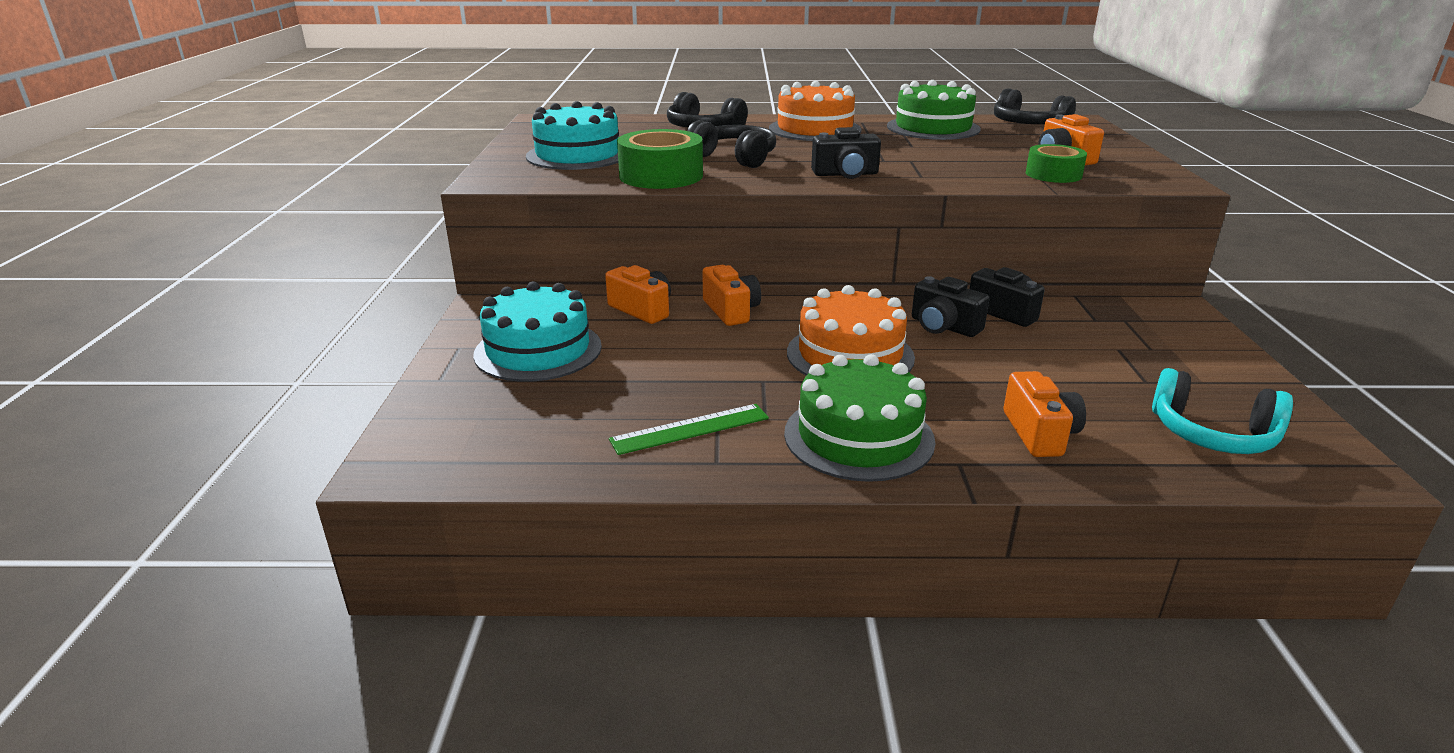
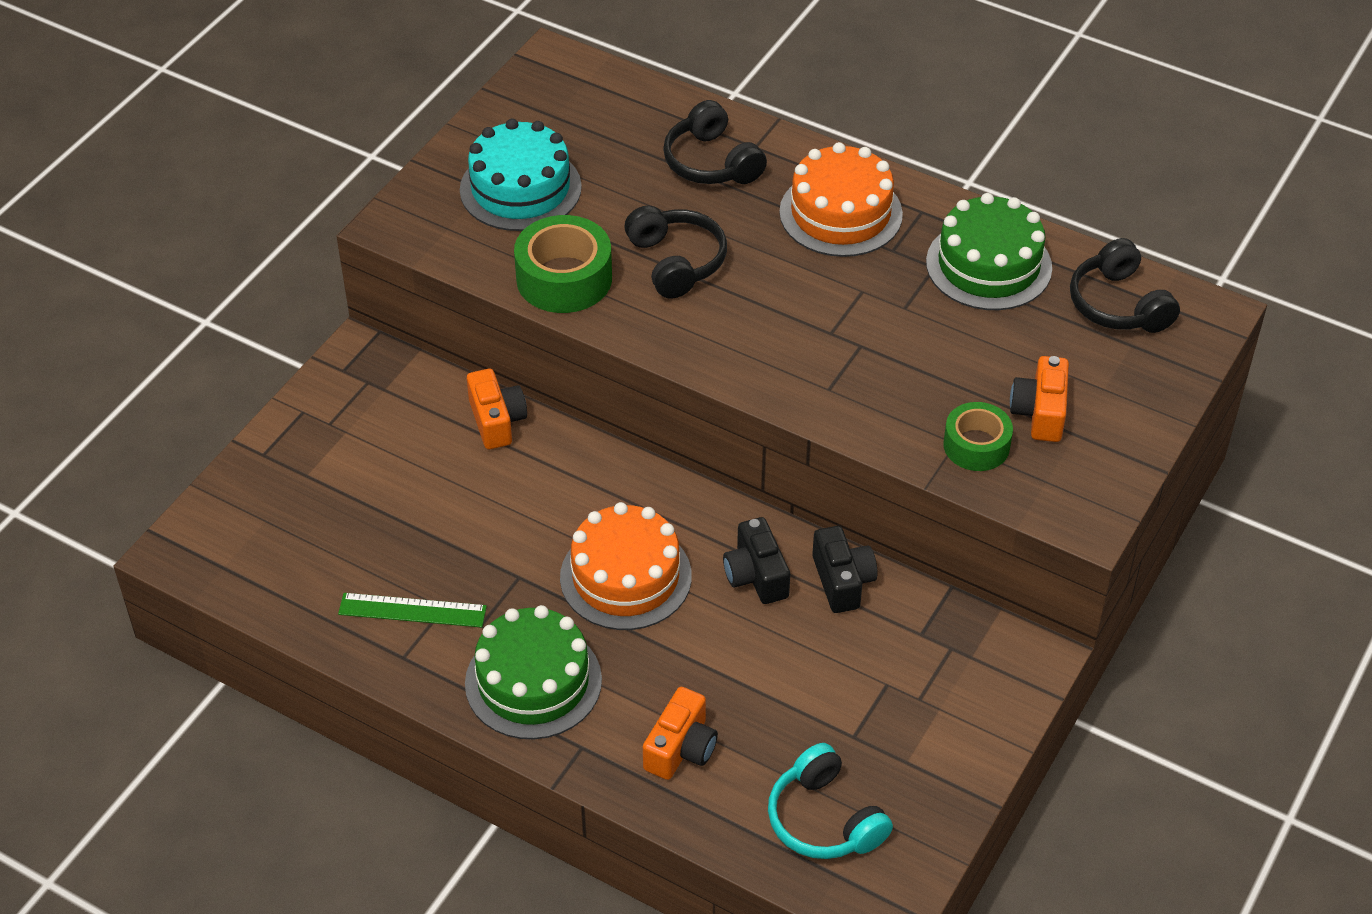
camera: 30 degrees right, 20 degrees up
(538, 350) = (364, 446): turquoise cake -> none
(731, 311) = (577, 459): orange camera -> none
(845, 174) = (753, 352): black camera -> none

